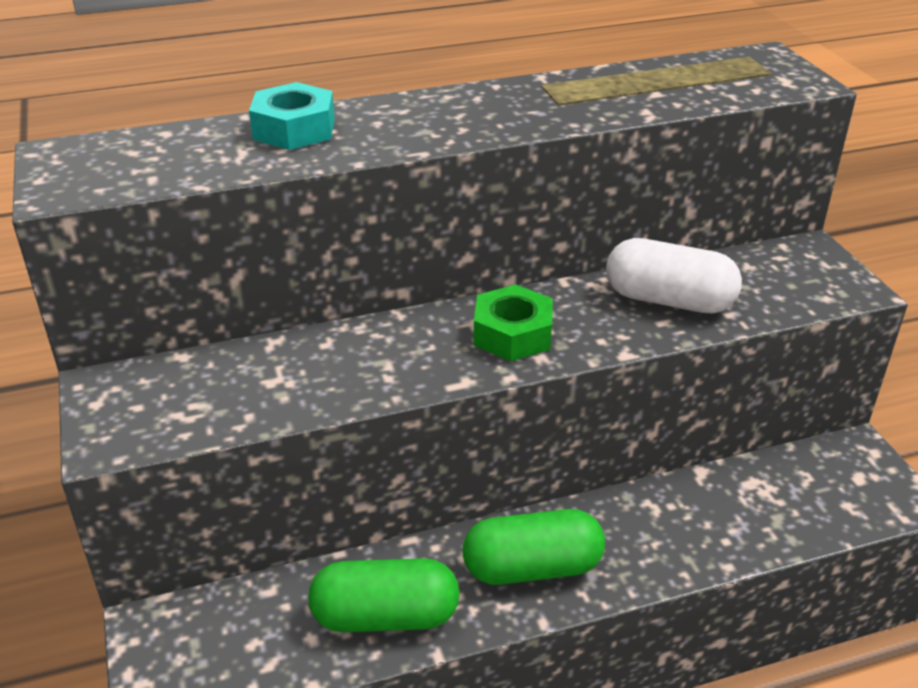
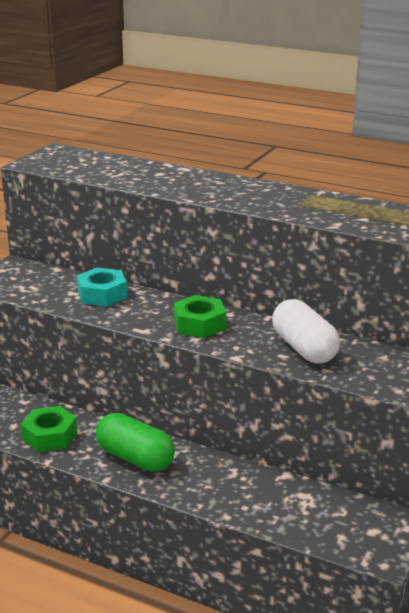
camera: 45 degrees right, 10 degrees down
(294, 129) = (157, 172): turquoise nut -> turquoise nut (102, 294)
(385, 616) = (49, 436): green capsule -> green nut

